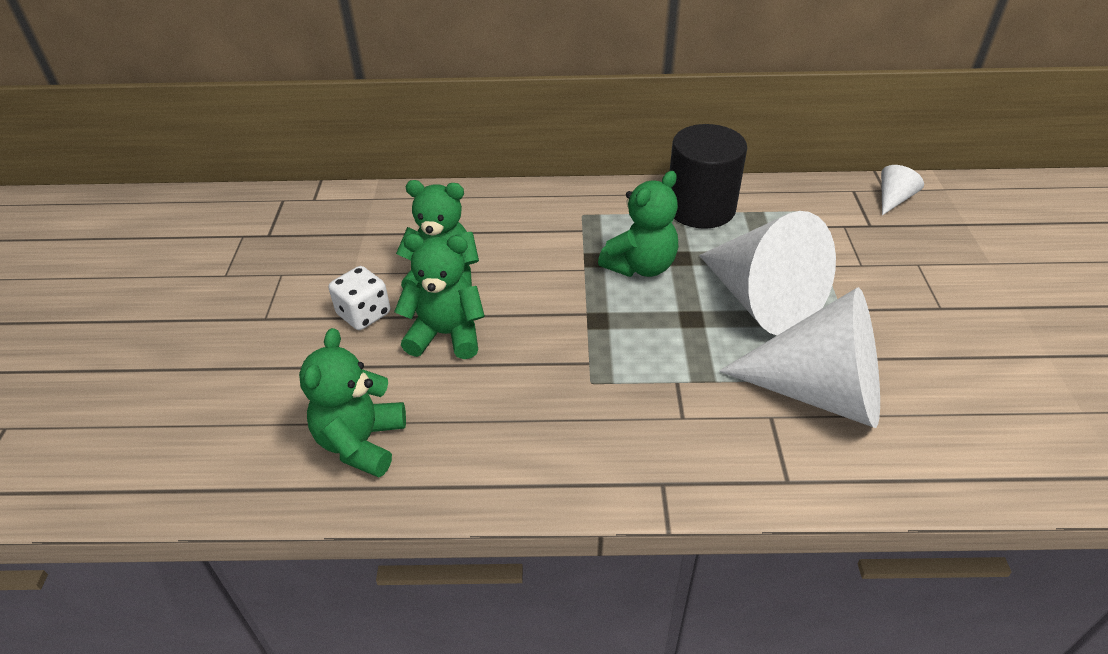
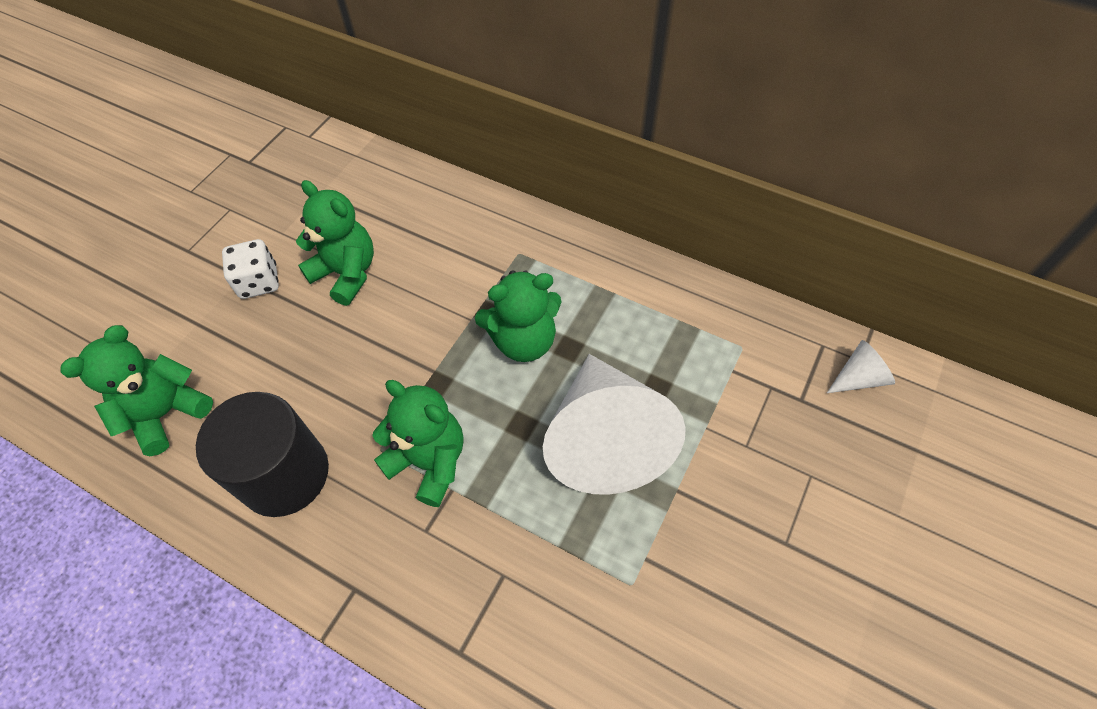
camera: 30 degrees right, 15 degrees up
(446, 334) = (304, 336): green teddy bear -> green teddy bear (429, 462)
(700, 208) = (637, 296): black cylinder -> black cylinder (285, 474)
(819, 392) = (570, 573): white cone -> none

